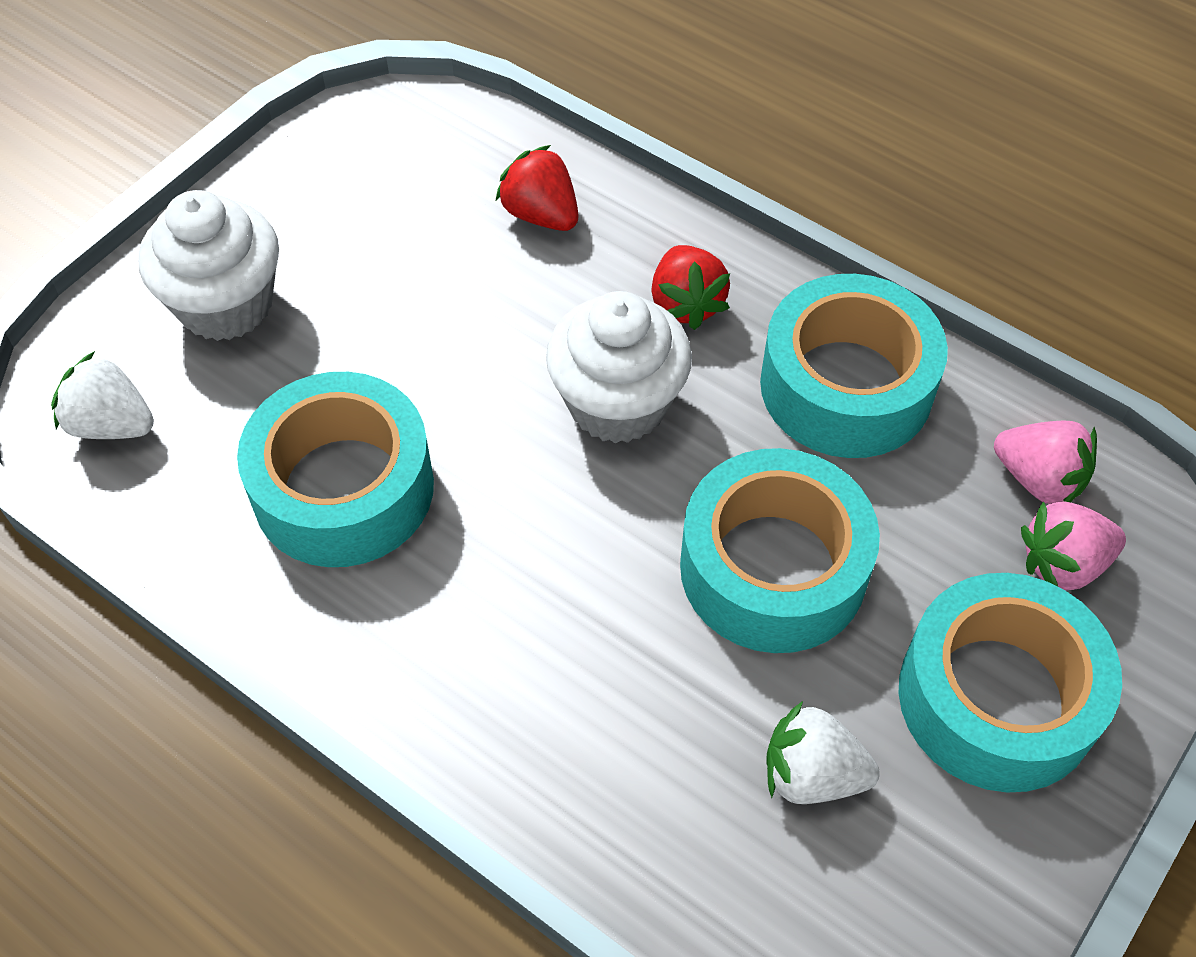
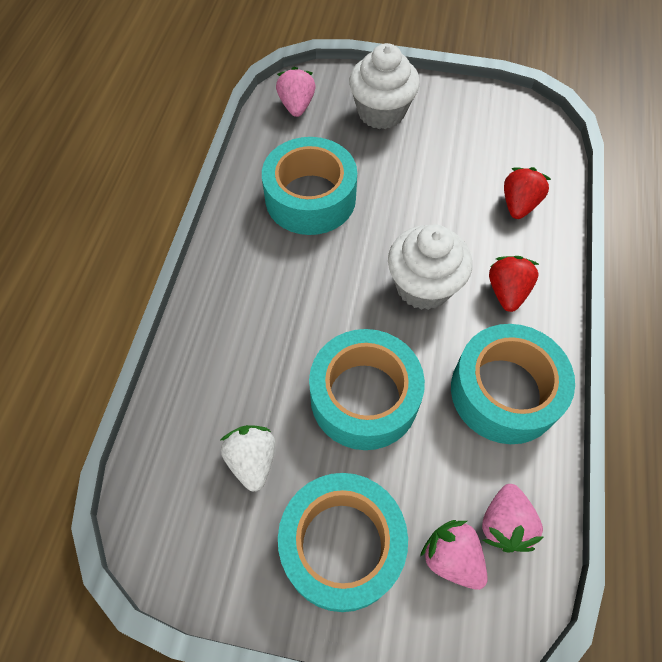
camera: 65 degrees right, 5 degrees up
(111, 424) = (296, 106): white strawberry -> pink strawberry
(686, 304) = (507, 292): red strawberry -> red strawberry turned 135 degrees clockwise

